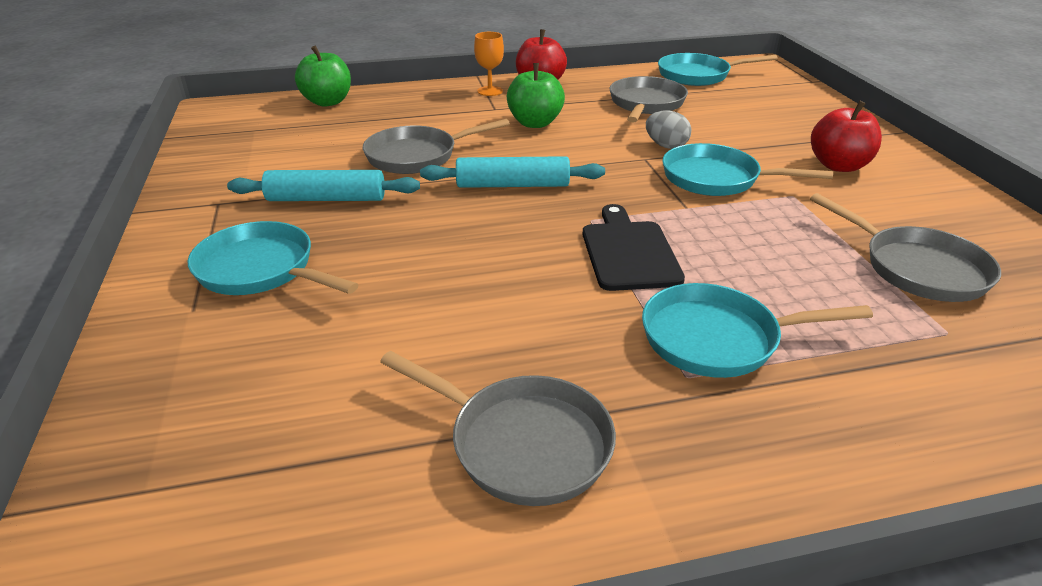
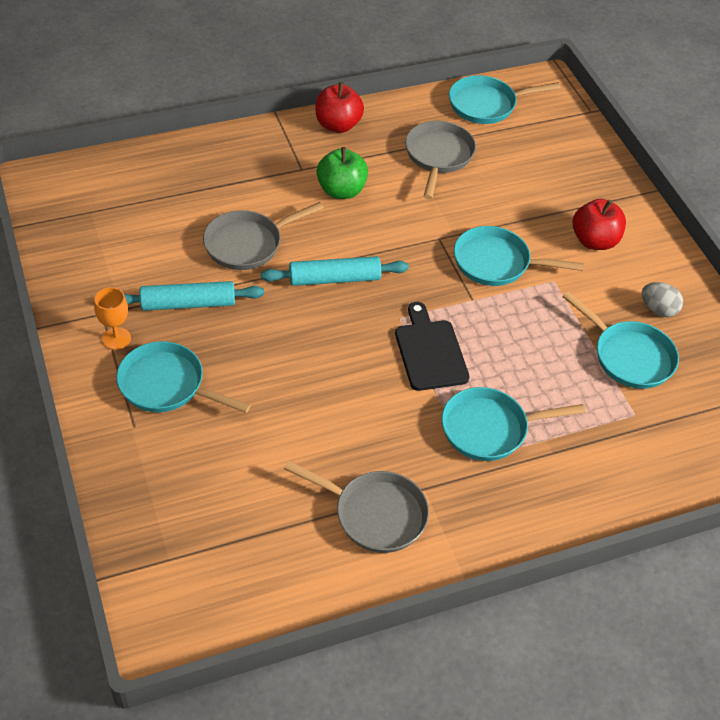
camera: 10 degrees left, 15 degrees up
(327, 102) = (143, 164): green apple -> none
(490, 91) = (292, 140): orange goblet -> orange goblet (116, 338)
(666, 146) = (456, 220): grey egg -> grey egg (658, 309)
(917, 268) = (629, 356): grey pan -> turquoise pan

